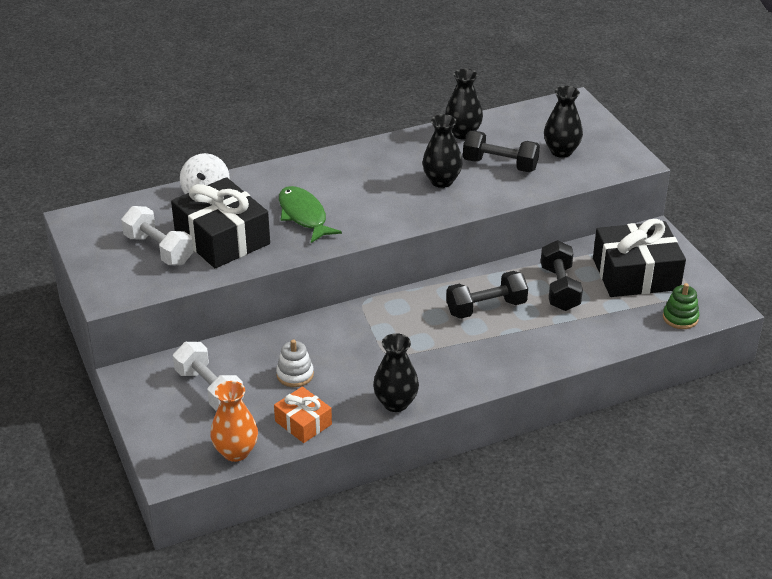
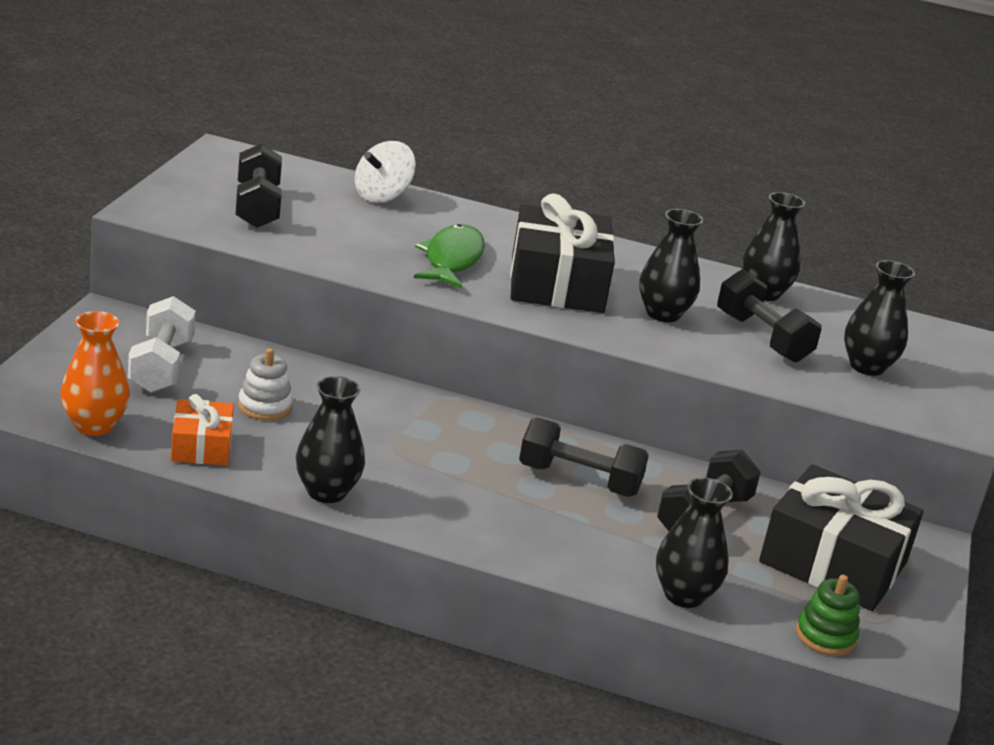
camera: 35 degrees right, 10 degrees down
(159, 249) = (257, 207): white dumbbell -> black dumbbell
(222, 238) = (334, 231): black gift -> black gift (557, 283)
(606, 340) = (684, 595): none -> black vase

